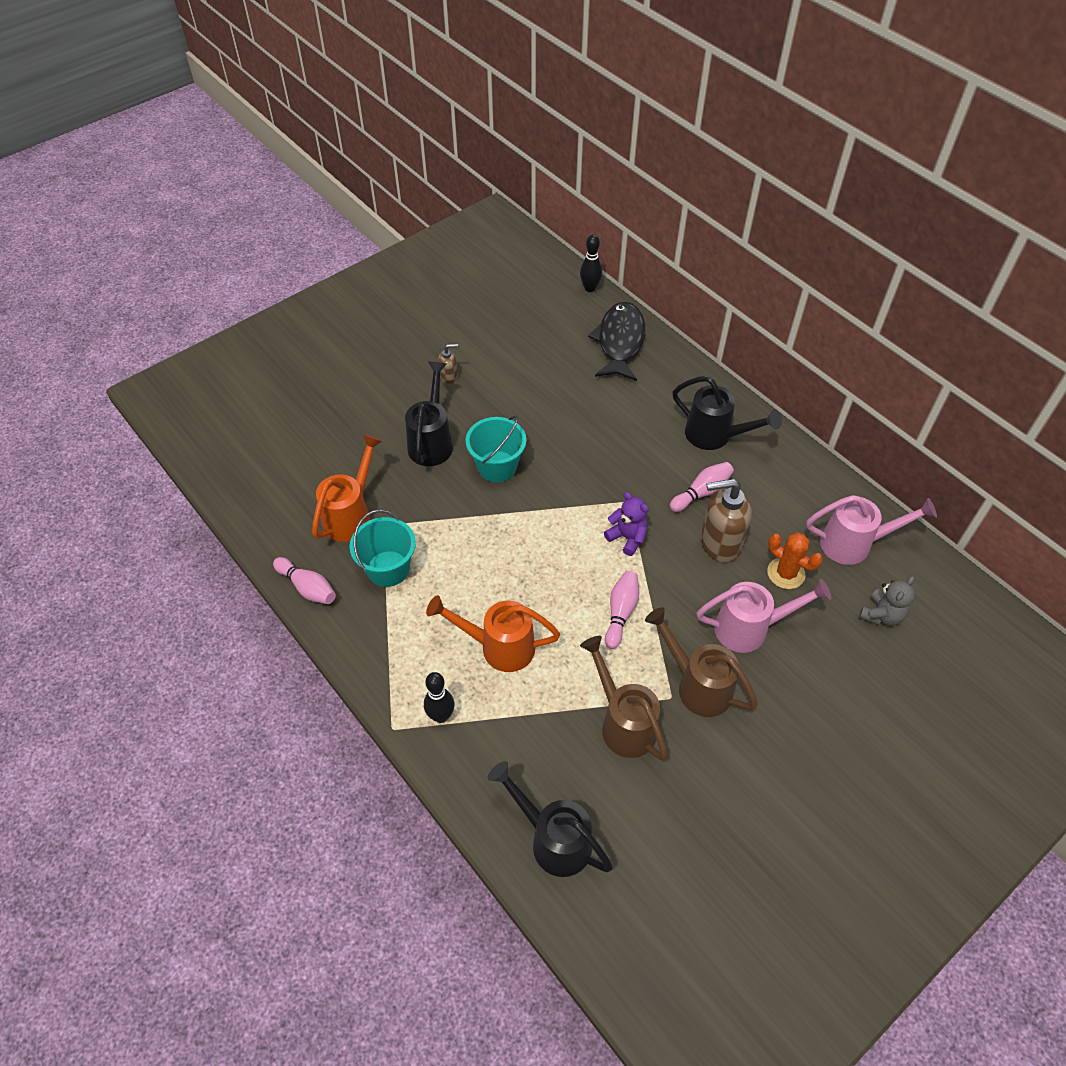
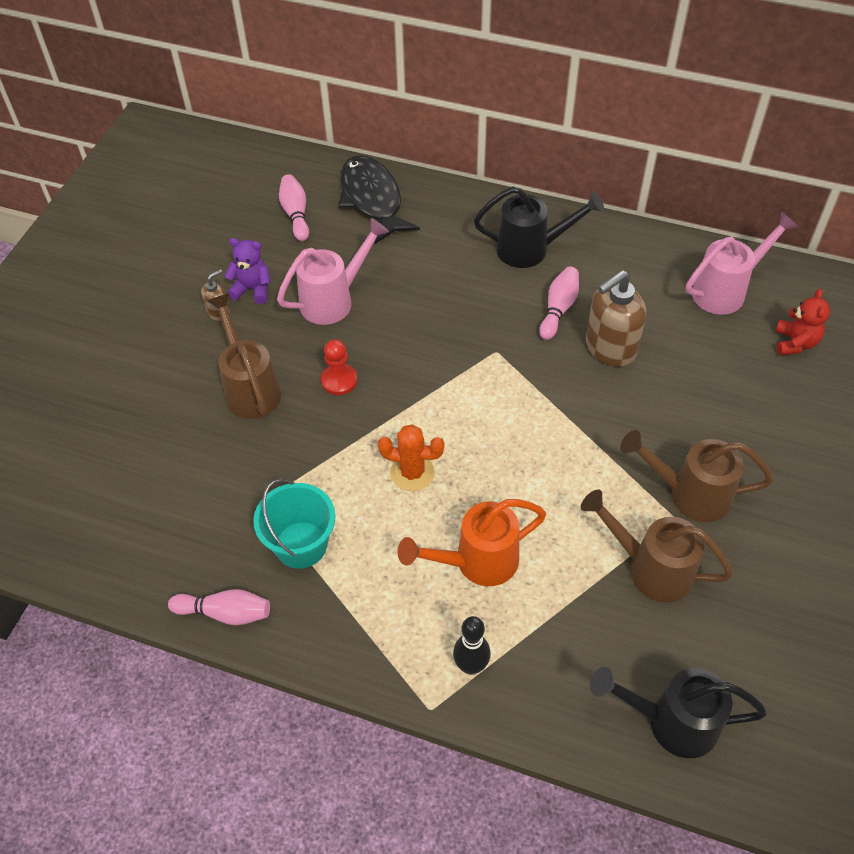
camera: 30 degrees left, 0 degrees up
(351, 515) = (217, 509): orange watering can -> none
(432, 441) = (250, 388): black watering can -> brown watering can
(497, 466) = (339, 380): turquoise bucket -> red pawn
(590, 288) = (303, 159): black bowling pin -> none
(621, 613) = (569, 463): pink bowling pin -> pink bowling pin (296, 214)
(627, 537) = (521, 387): purple teddy bear -> purple teddy bear (252, 289)
(750, 628) = (696, 415): pink watering can -> pink watering can (334, 300)
(786, 573) = (688, 347): orange cactus -> orange cactus (412, 472)
(881, 615) = (795, 343): grey teddy bear -> red teddy bear

